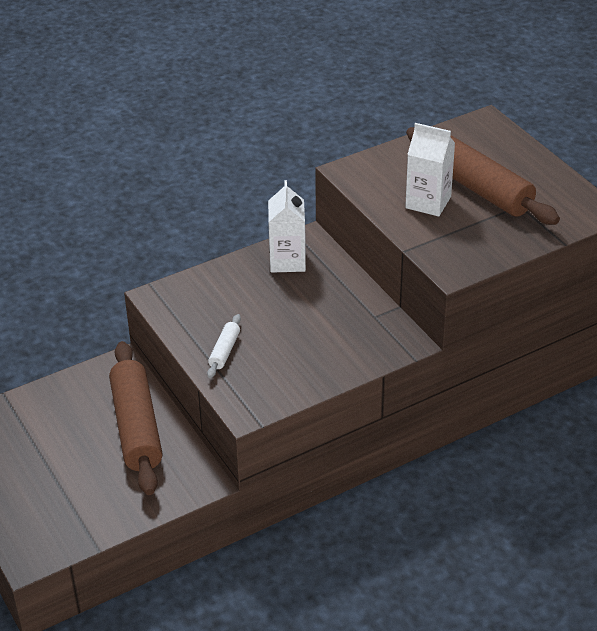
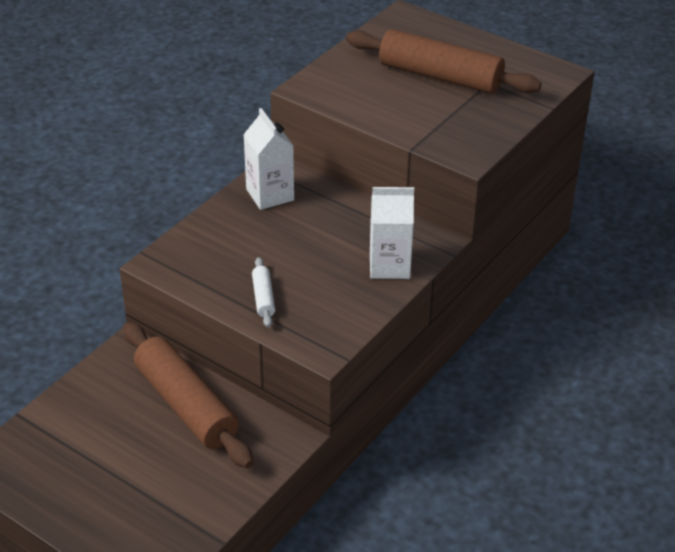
camera: 25 degrees left, 0 degrees up
(428, 202) = (402, 100): white carton -> white carton (389, 266)

